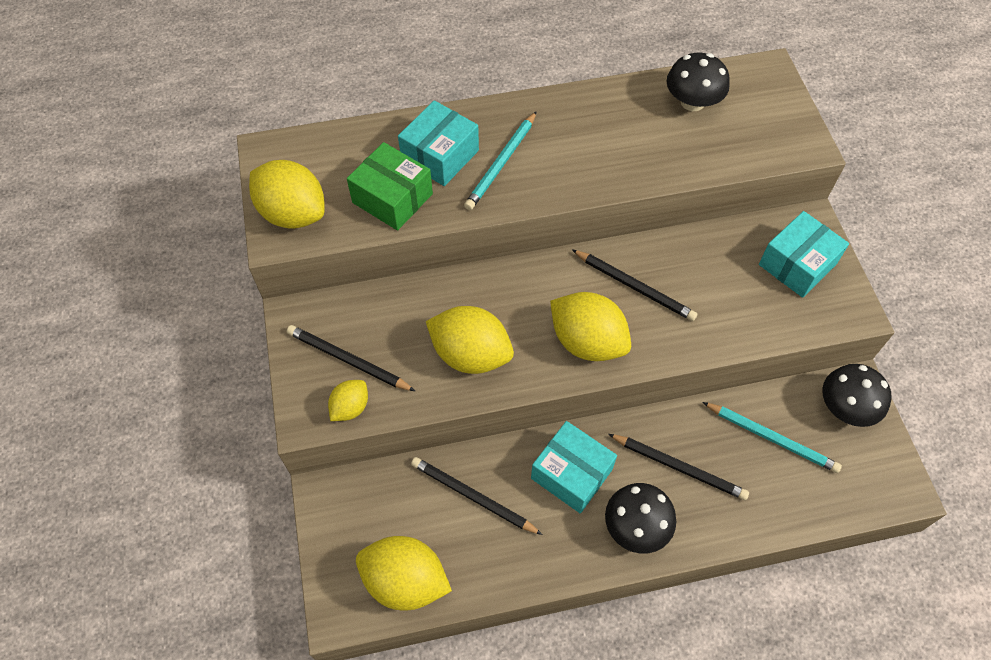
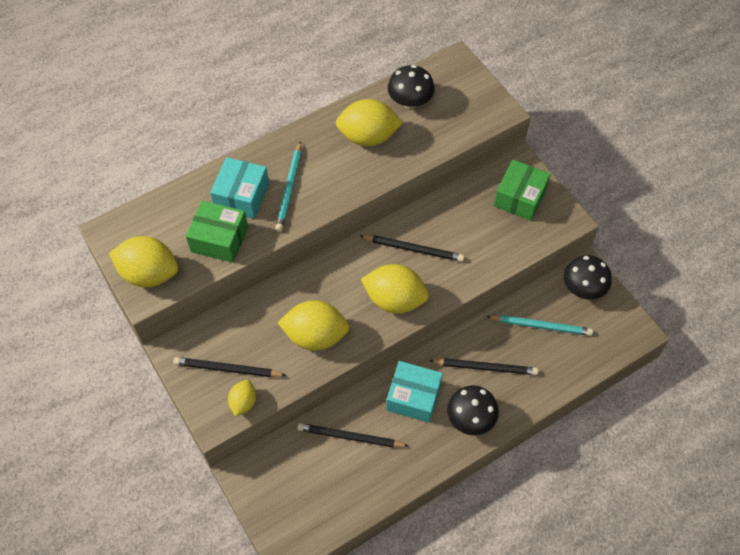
camera: 20 degrees left, 0 degrees up
(405, 581) = (325, 512): yellow lemon -> yellow lemon (368, 137)
(797, 264) = (519, 198): turquoise box -> green box

